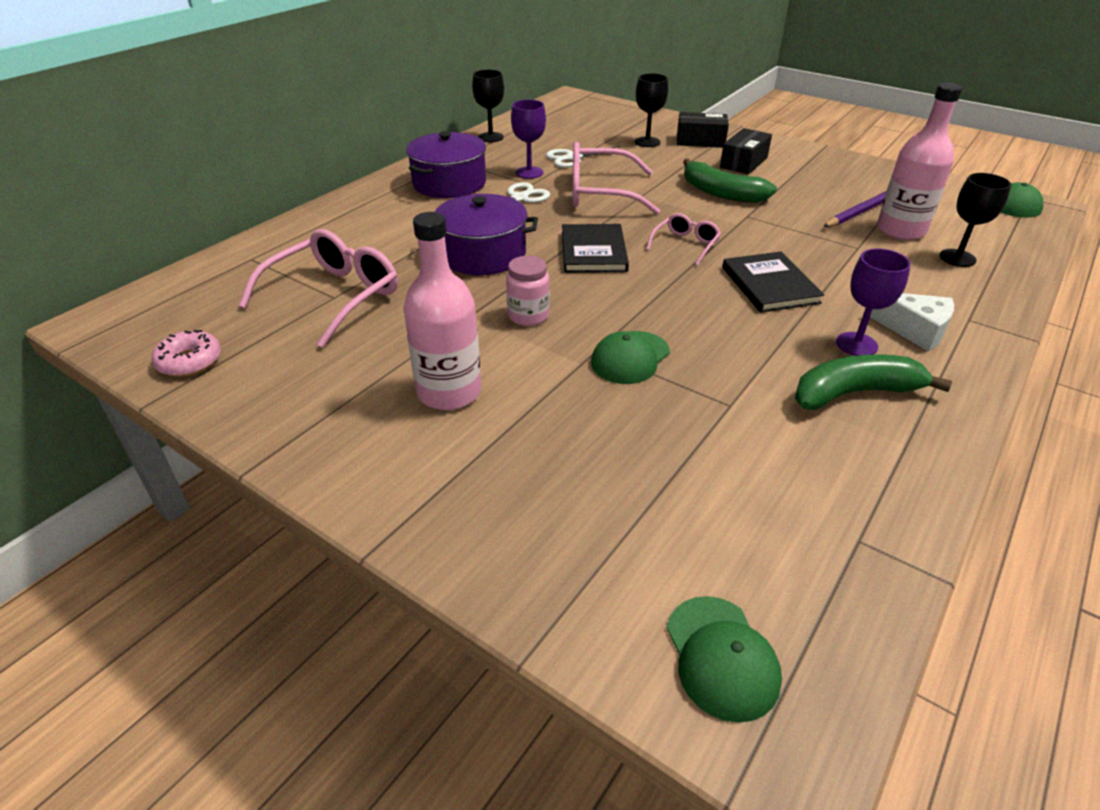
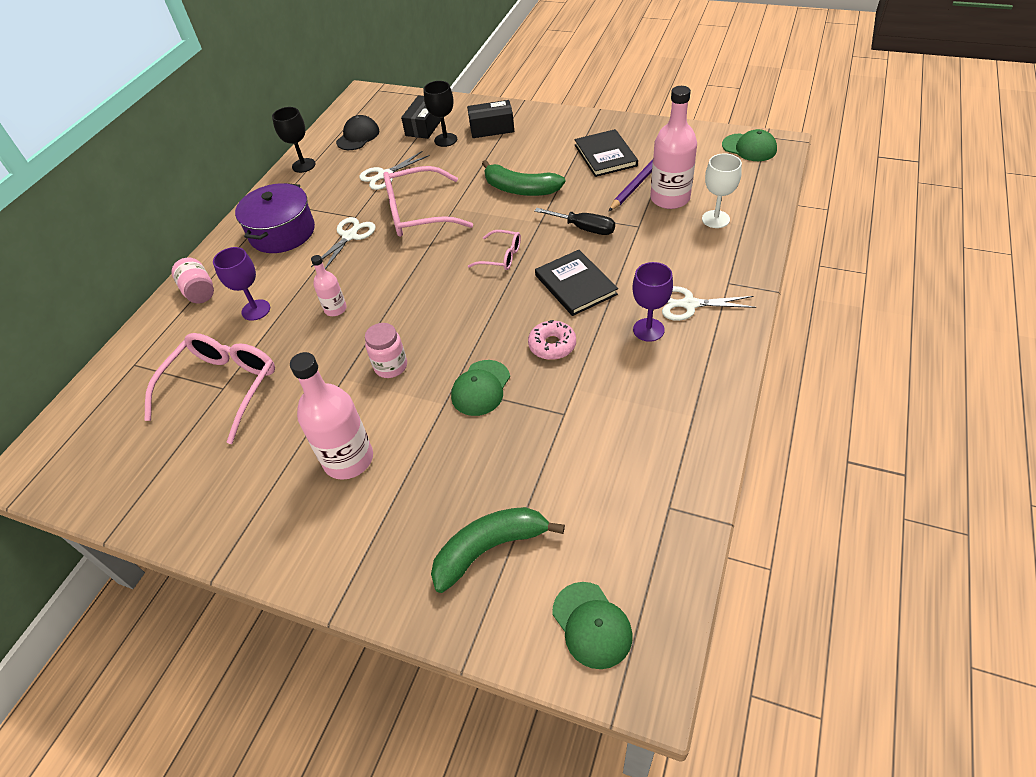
camera: 10 degrees left, 10 degrees up
(190, 361) = (125, 487): pink donut -> pink donut (552, 345)
(344, 213) = (199, 291): none -> pink jar
(483, 254) = (335, 309): purple pot -> pink bottle
(529, 173) = (350, 203): purple goblet -> purple goblet (256, 310)
(554, 125) = (358, 136): none -> black cap
(593, 251) = (427, 283): black book -> black book (605, 155)
(685, 245) = (501, 256): pink glasses -> pink glasses turned 90 degrees clockwise
(743, 163) = (533, 147): black box -> black box (425, 126)
(790, 238) = (584, 228): none -> black screwdriver
(854, 393) = (652, 378): green banana -> green banana (489, 549)
(914, 330) = (689, 304): white cheese -> white scissors
(957, 258) = (715, 219): black goblet -> white goblet

